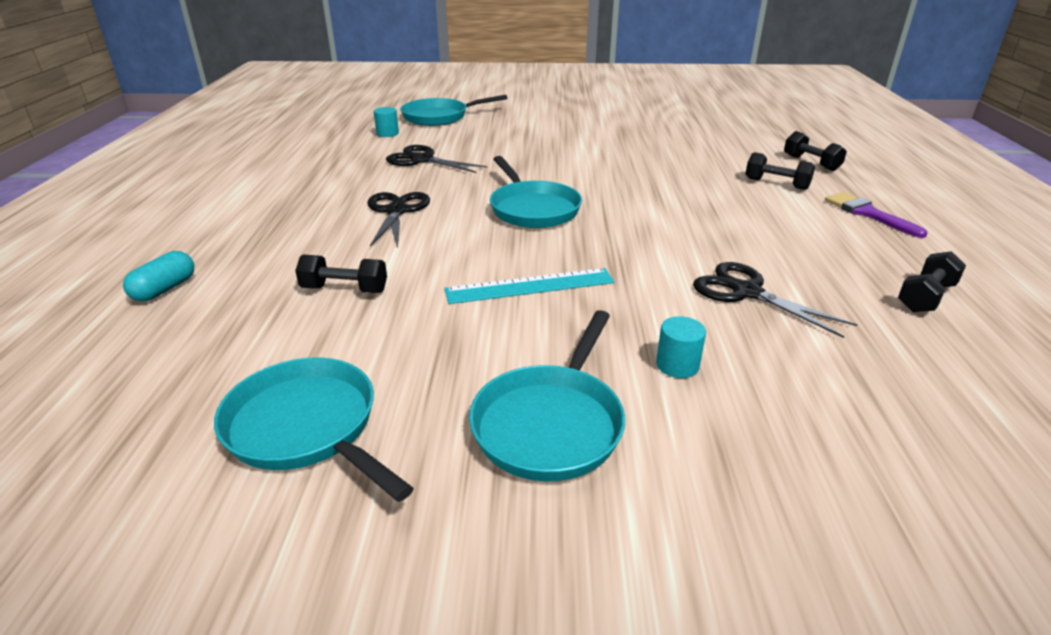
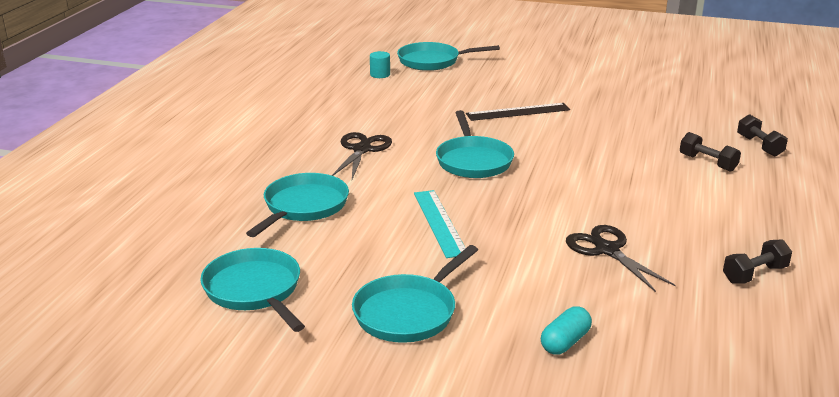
camera: 15 degrees right, 5 degrees down
(164, 289) = (180, 190): turquoise capsule -> turquoise capsule (565, 342)
(344, 289) = (303, 207): black dumbbell -> turquoise pan
(422, 160) = (400, 104): black scissors -> none
(530, 286) = (439, 222): turquoise ruler -> turquoise ruler turned 75 degrees clockwise
(553, 155) = (518, 112): none -> black ruler
(677, 365) = (517, 291): turquoise cylinder -> none
(868, 213) = (771, 200): purple brush -> none

